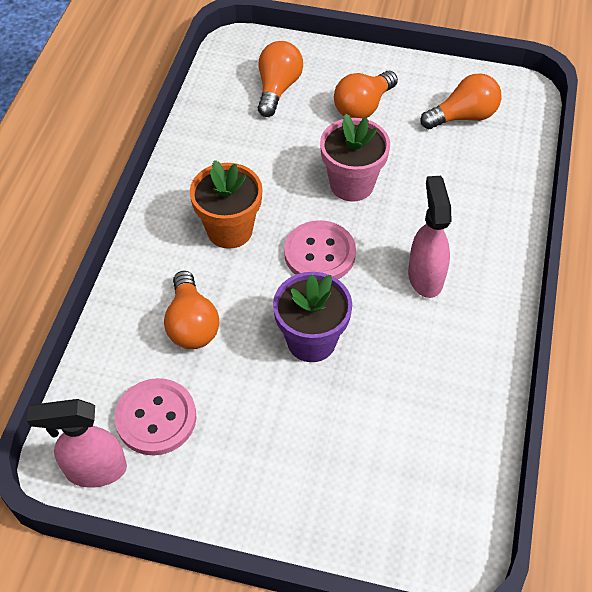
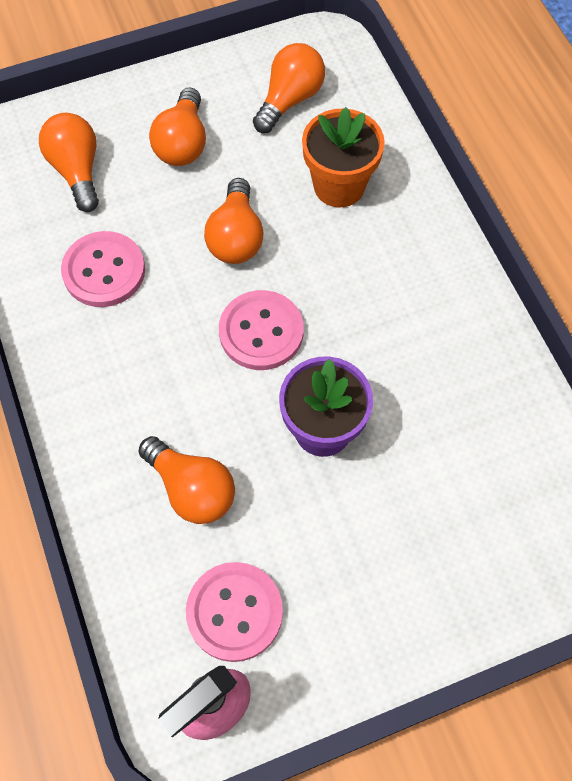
camera: 35 degrees left, 10 degrees up
(229, 230) = (150, 362): orange flower pot -> orange flower pot (339, 186)
(245, 158) = (104, 271): none -> pink button
(352, 184) = (236, 237): pink flower pot -> orange light bulb
(425, 276) = (378, 294): pink spray bottle -> none

